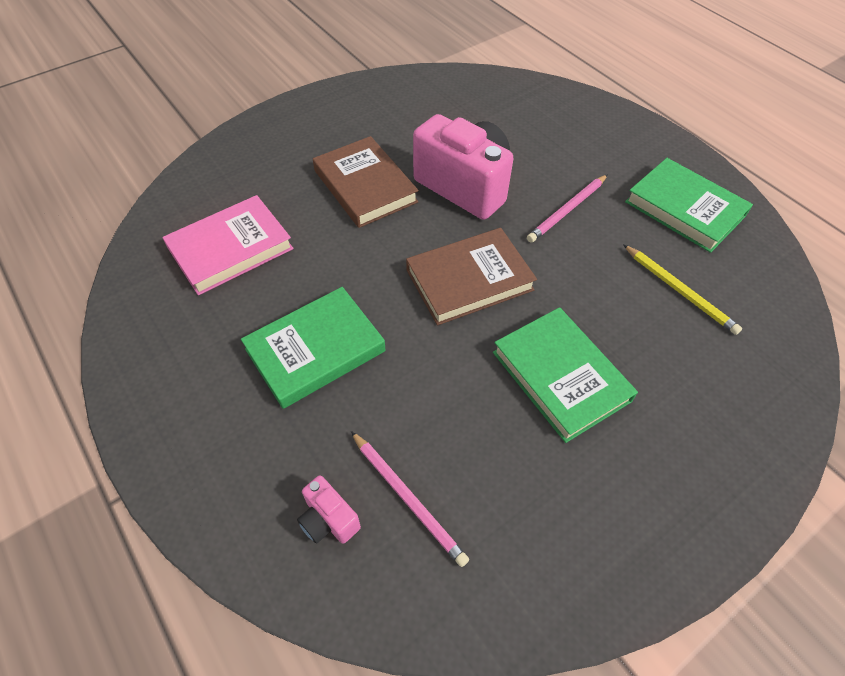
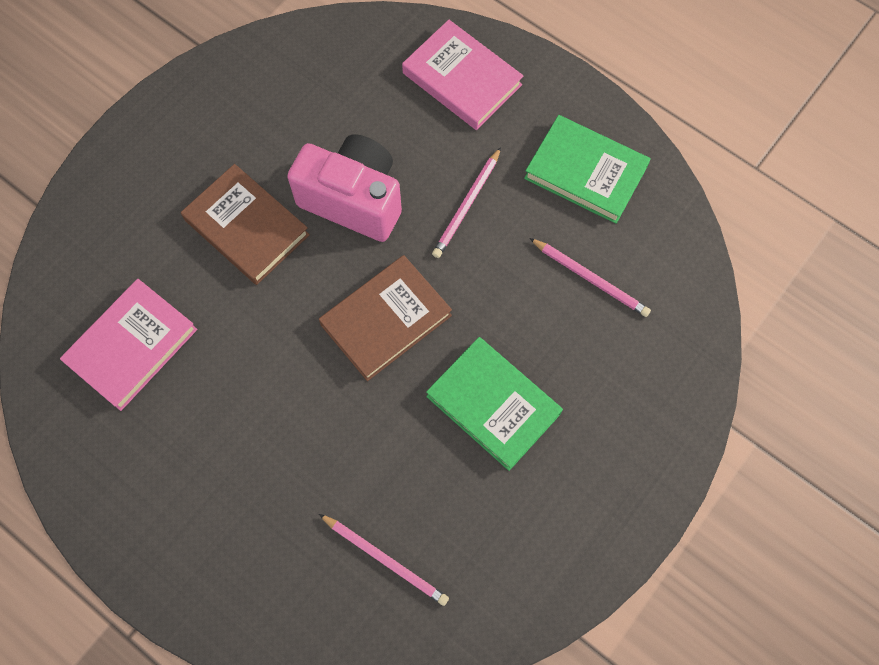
camera: 15 degrees left, 15 degrees up
(315, 350) = (259, 440): green book -> none
(328, 520) = (324, 597): pink camera -> none
(581, 125) = (462, 79): none -> pink book
(679, 291) = (590, 278): yellow pencil -> pink pencil

